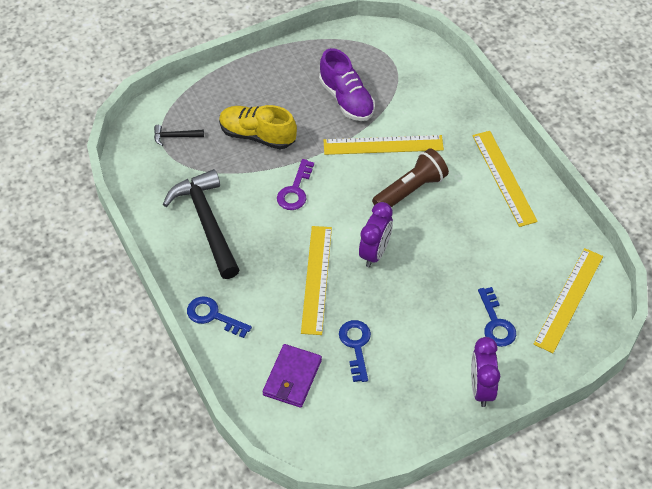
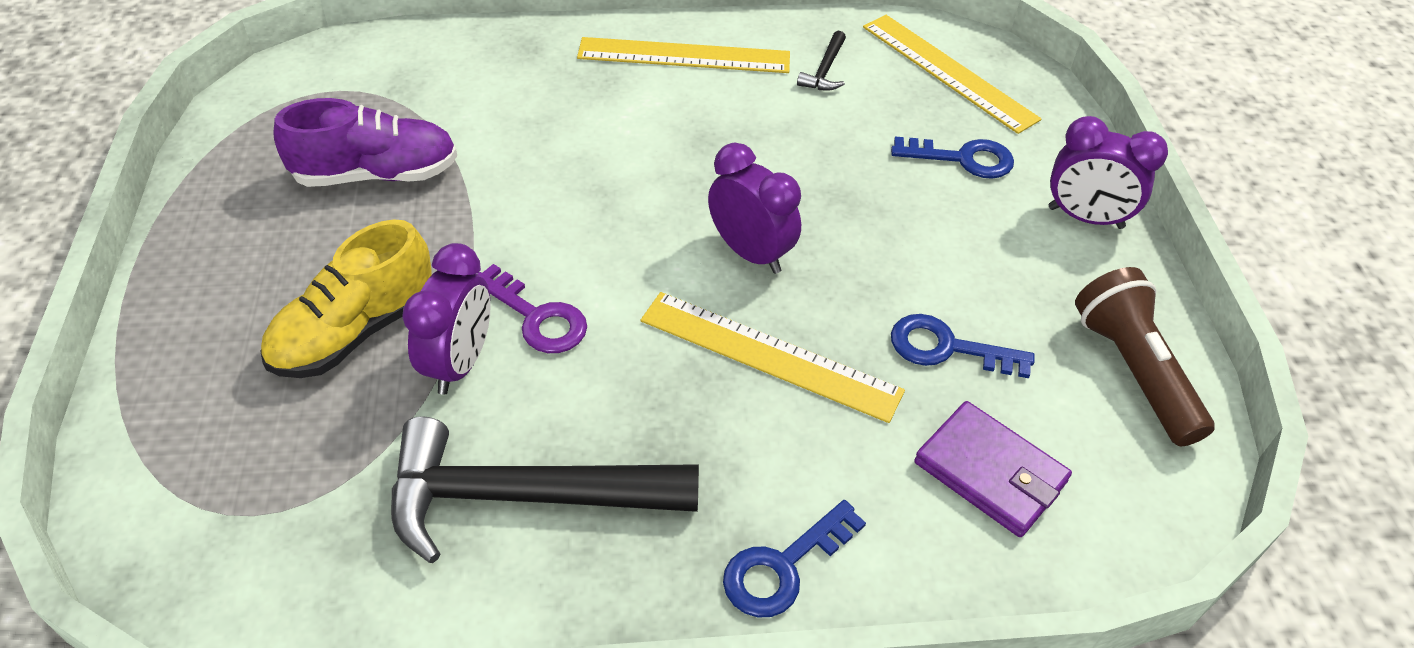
camera: 70 degrees left, 5 degrees down
(175, 136) = (237, 481): black hammer -> black hammer (825, 70)
(258, 175) = (460, 363): none -> purple clock
(383, 145) = (519, 163): yellow ruler -> none
(410, 190) = (640, 163): brown flashlight -> brown flashlight (1133, 371)

